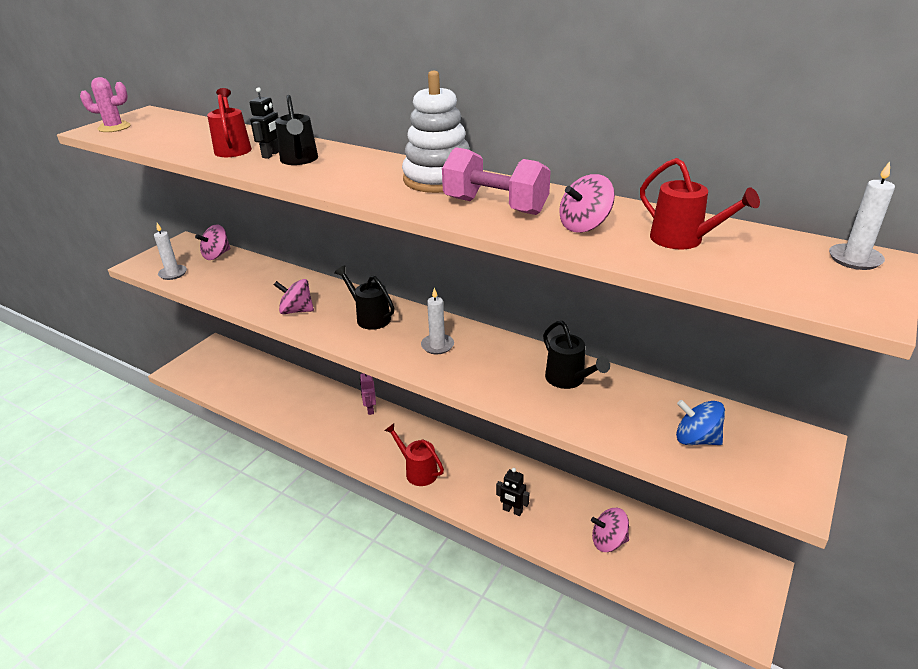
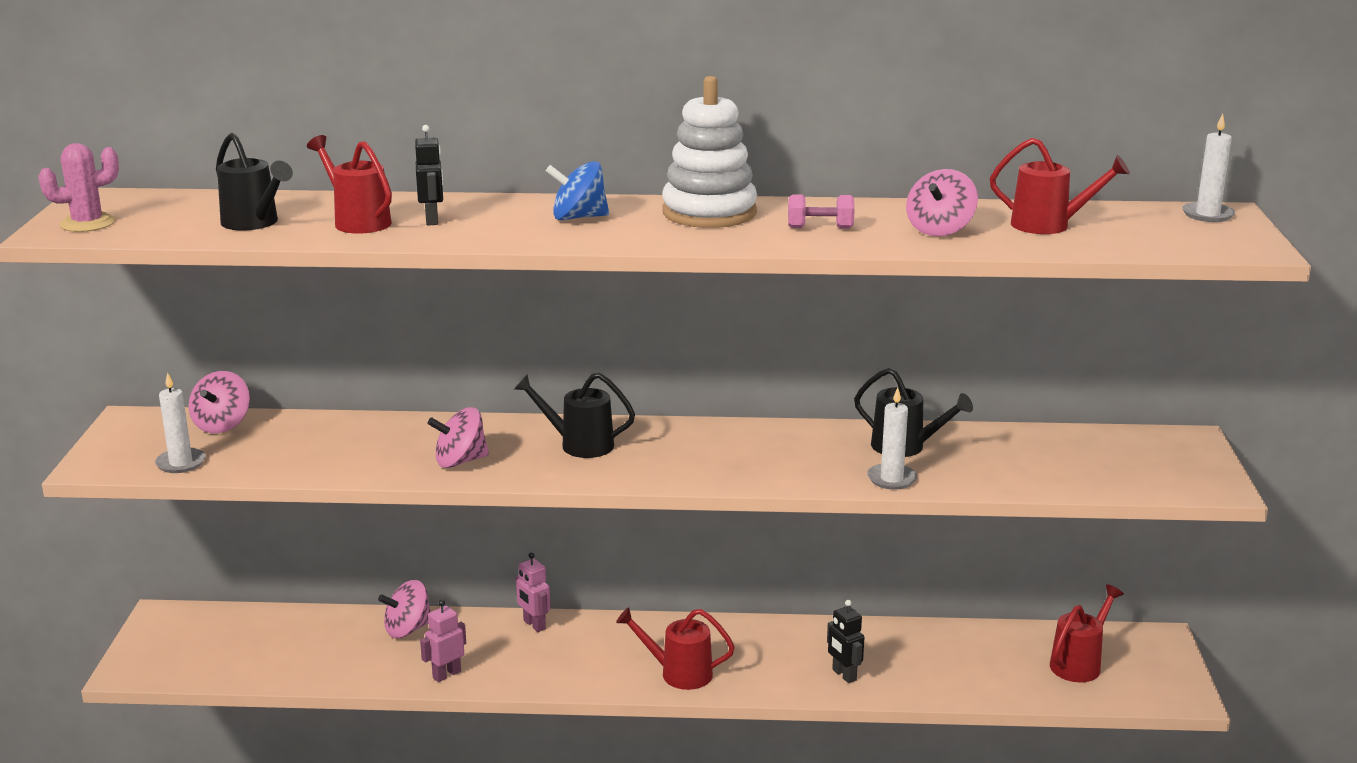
camera: 30 degrees left, 10 degrees down
(299, 160) = (488, 220): black watering can -> black watering can (254, 223)
(302, 426) = (446, 674): none -> pink robot
(437, 345) = (709, 452): white candle -> white candle (891, 479)
(495, 206) = (820, 228): pink dumbbell -> pink dumbbell, size x0.52
(512, 511) = (844, 675): black robot -> black robot turned 60 degrees clockwise
(608, 541) = (983, 667): pink spinning top -> pink spinning top (407, 629)
(681, 566) = (1079, 663): none -> red watering can
(696, 439) = (1088, 464): blue spinning top -> blue spinning top (578, 217)

